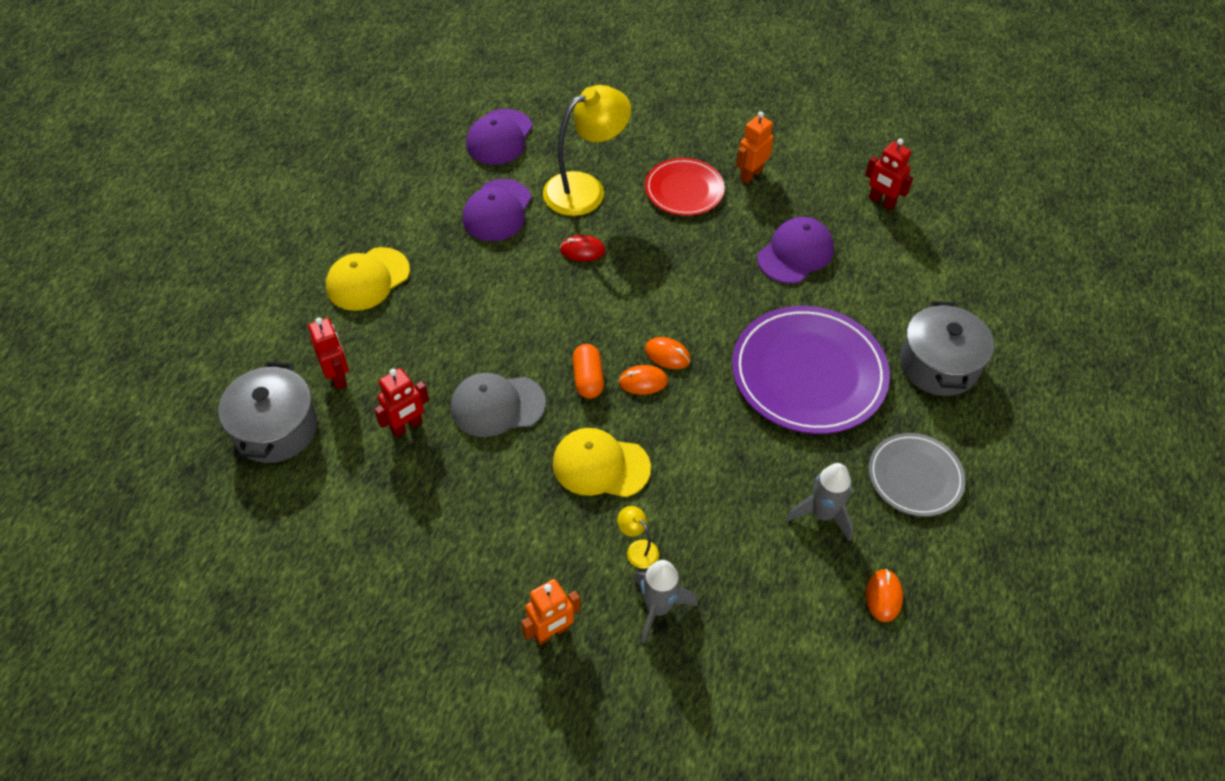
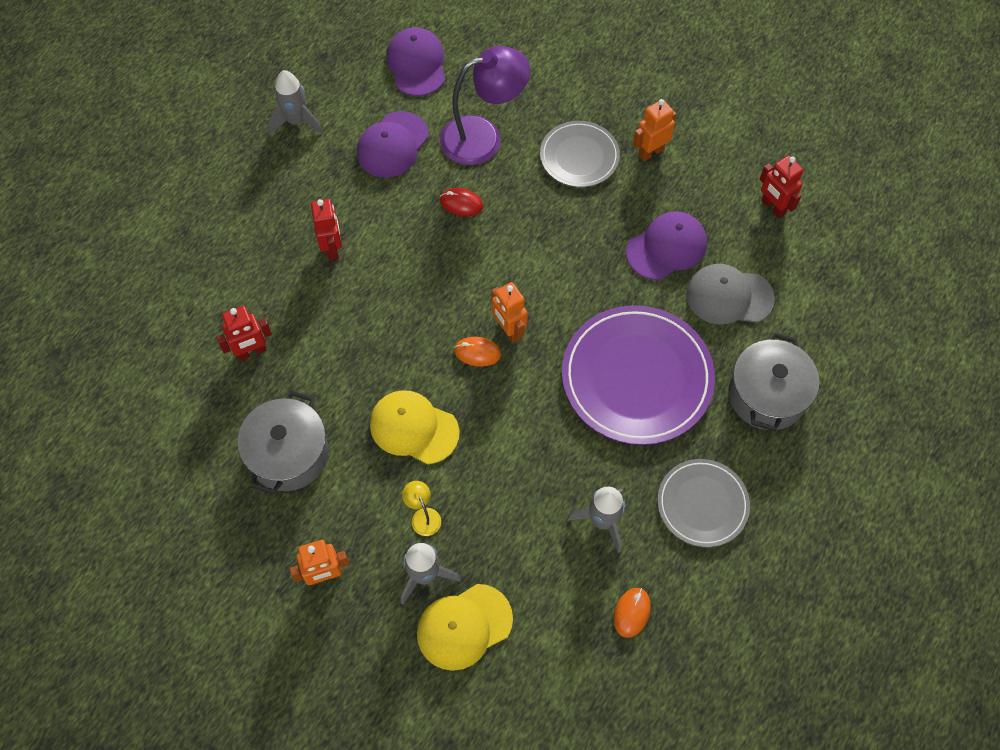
camera: 15 degrees right, 10 degrees up
(275, 429) = (137, 329): grey pot -> grey pot (288, 454)
(337, 377) = (203, 289): red robot -> red robot (332, 248)
(367, 279) = (254, 194): yellow cap -> yellow cap (464, 626)
(393, 206) = (296, 121): none -> grey rocket
(497, 405) = (337, 348): grey cap -> grey cap (729, 296)
(499, 137) = (416, 64): purple cap -> purple cap turned 135 degrees clockwise
(585, 189) = (483, 137): yellow lamp -> purple lamp
(588, 379) = (427, 339): orange capsule -> none
(667, 355) = (508, 330): orange mouse -> orange robot
(684, 190) = (579, 156): red plate -> grey plate

